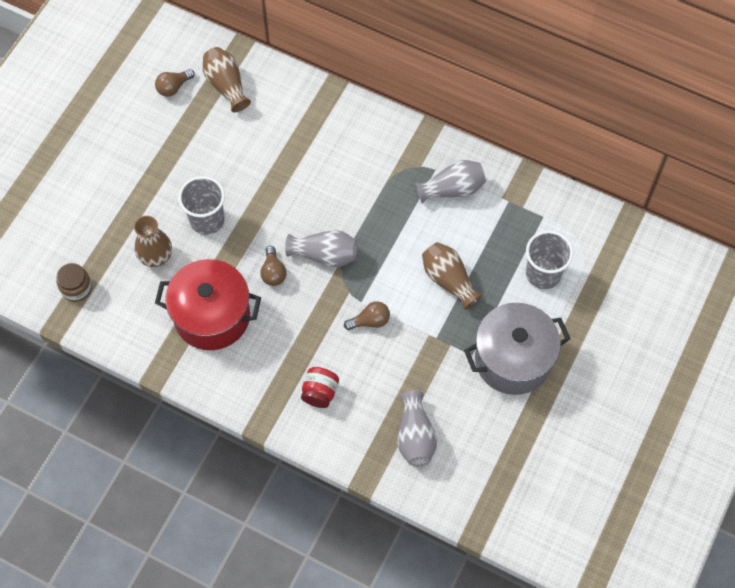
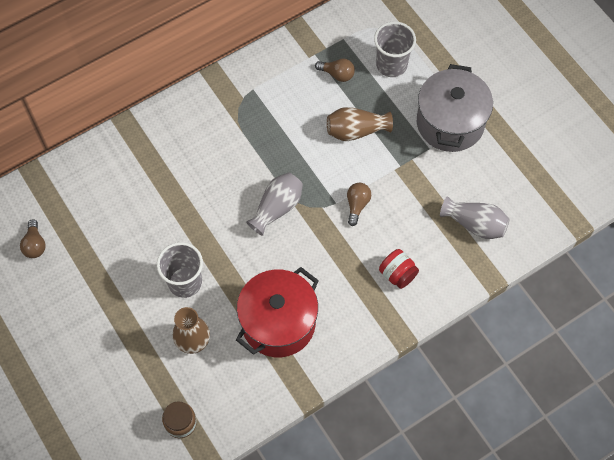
camera: 60 degrees left, 0 degrees up
(226, 85) = (64, 202): brown vase -> none
(273, 272) = (268, 255): brown light bulb -> brown light bulb (337, 74)
(452, 189) = (278, 86): grey vase -> none

